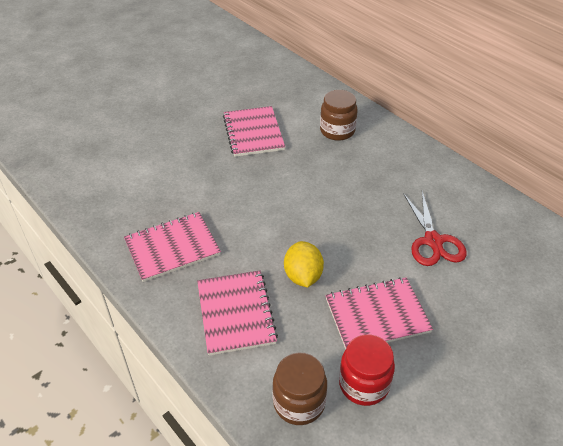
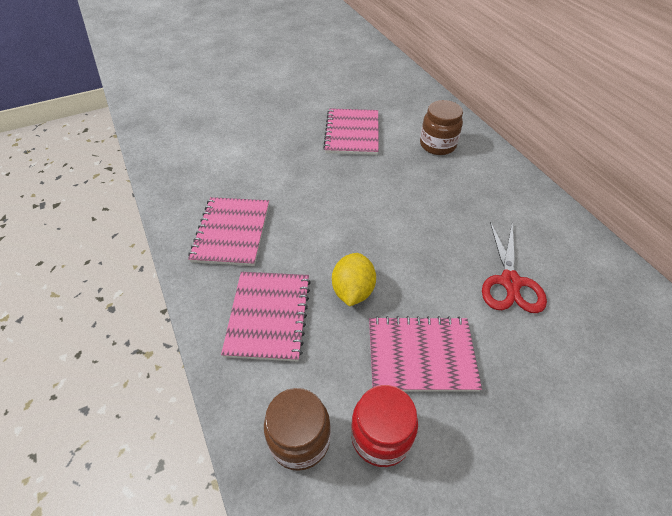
camera: 15 degrees right, 5 degrees up
(172, 248) = (231, 232): pink notebook -> pink notebook turned 75 degrees counterclockwise

